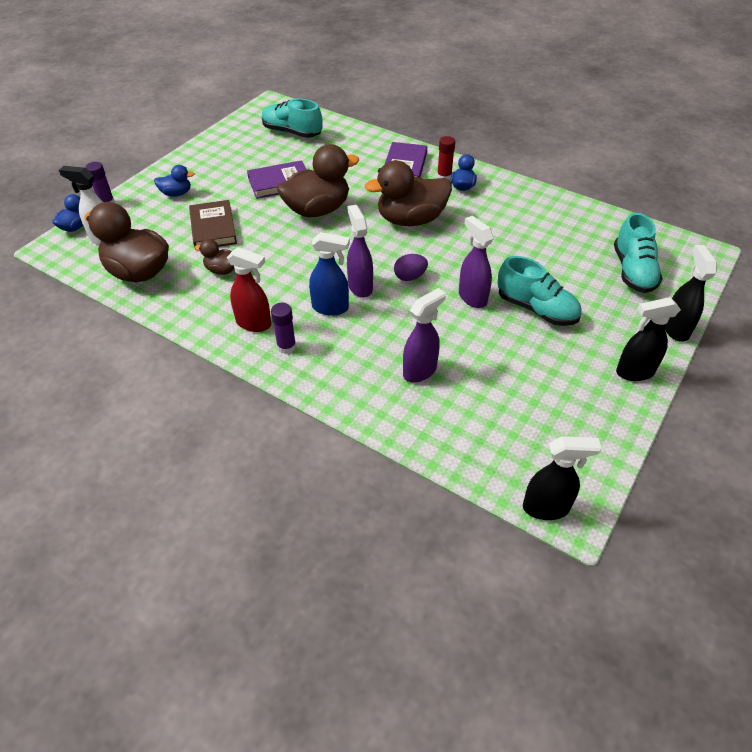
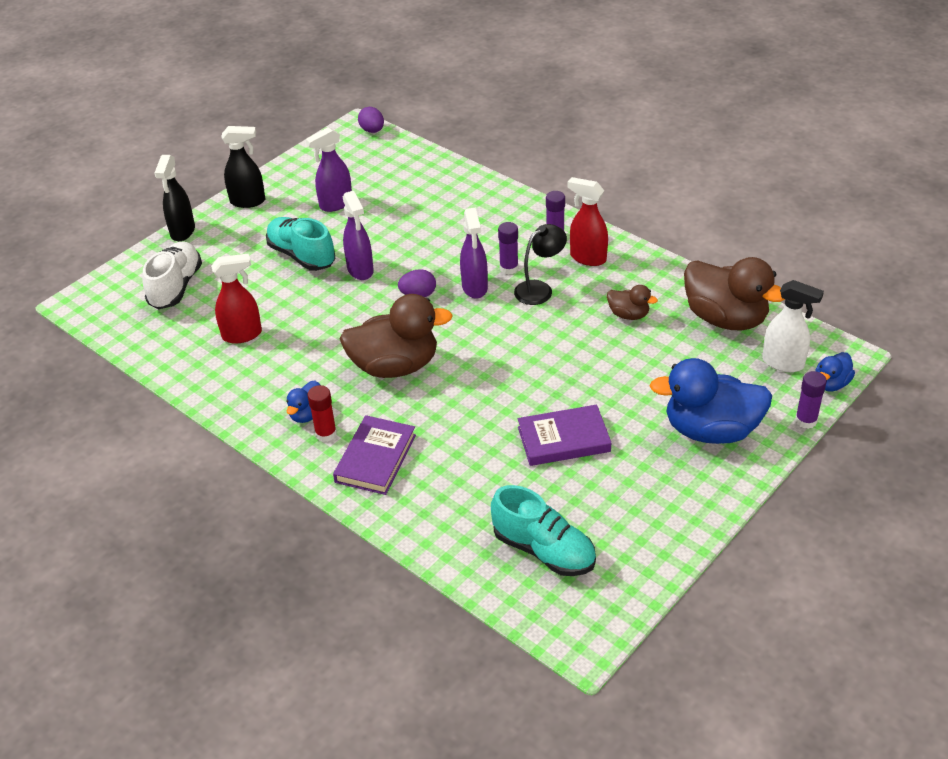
camera: 170 degrees left, 5 degrees down
(176, 193) = (711, 430): blue duck -> blue duck, size x2.07
(213, 228) = (648, 370): brown book -> none
(300, 289) = (539, 289): none -> black lamp
(317, 210) = (513, 389): brown duck -> none
(330, 308) = (509, 268): blue spray bottle -> purple glue stick
(420, 371) = (434, 212): purple spray bottle -> purple spray bottle (335, 204)
(544, 235) = (242, 335): none -> red spray bottle
(546, 508) = (372, 130): black spray bottle -> purple egg
(633, 271) = (176, 287): turquoise shoe -> white shoe

